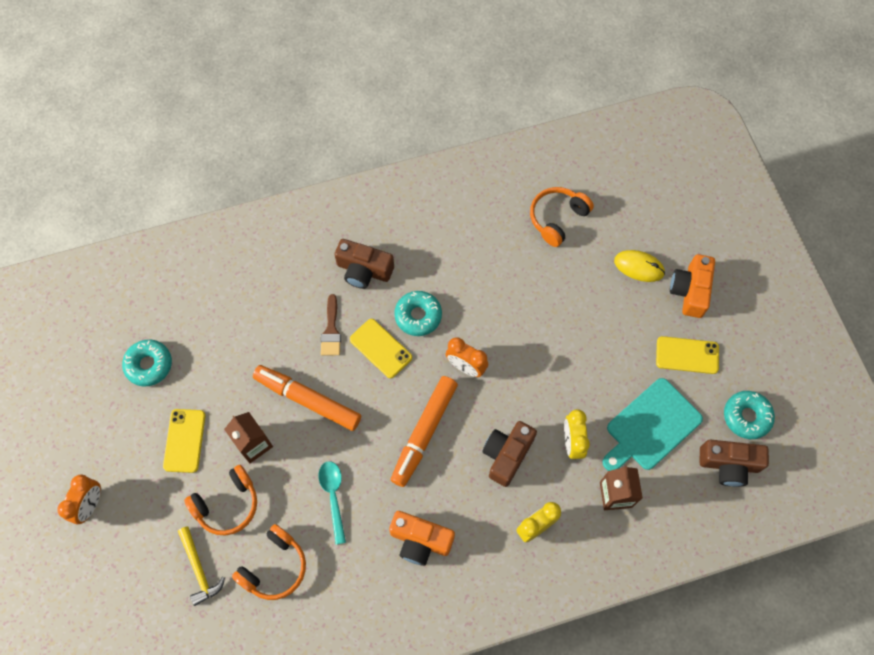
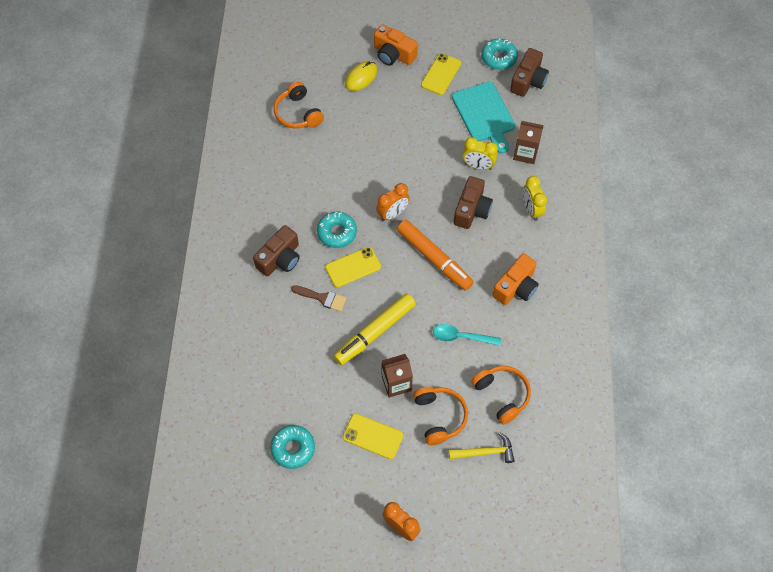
camera: 70 degrees left, 5 degrees down
(308, 400) = (375, 332): orange marker -> yellow marker
(507, 455) = (472, 210): brown camera -> brown camera turned 120 degrees counterclockwise

